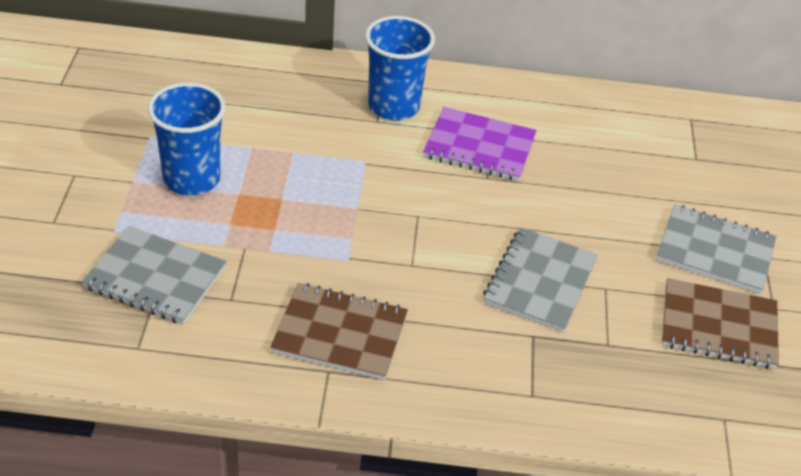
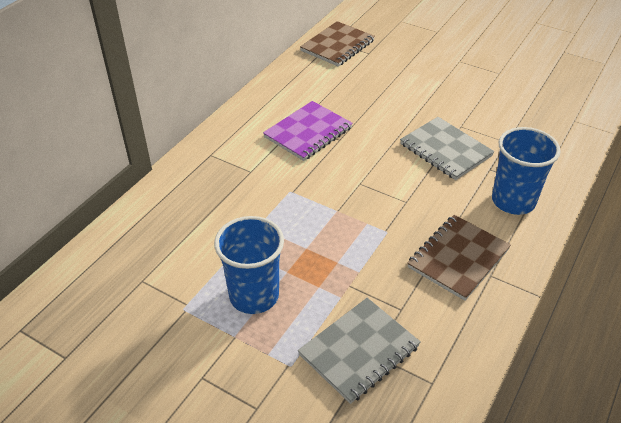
camera: 60 degrees left, 0 degrees up
(393, 106) = (240, 158): blue cup -> blue cup (513, 201)
(715, 251) = (448, 75): grey notebook -> none
(718, 326) = (506, 96): brown notebook -> brown notebook (337, 46)

